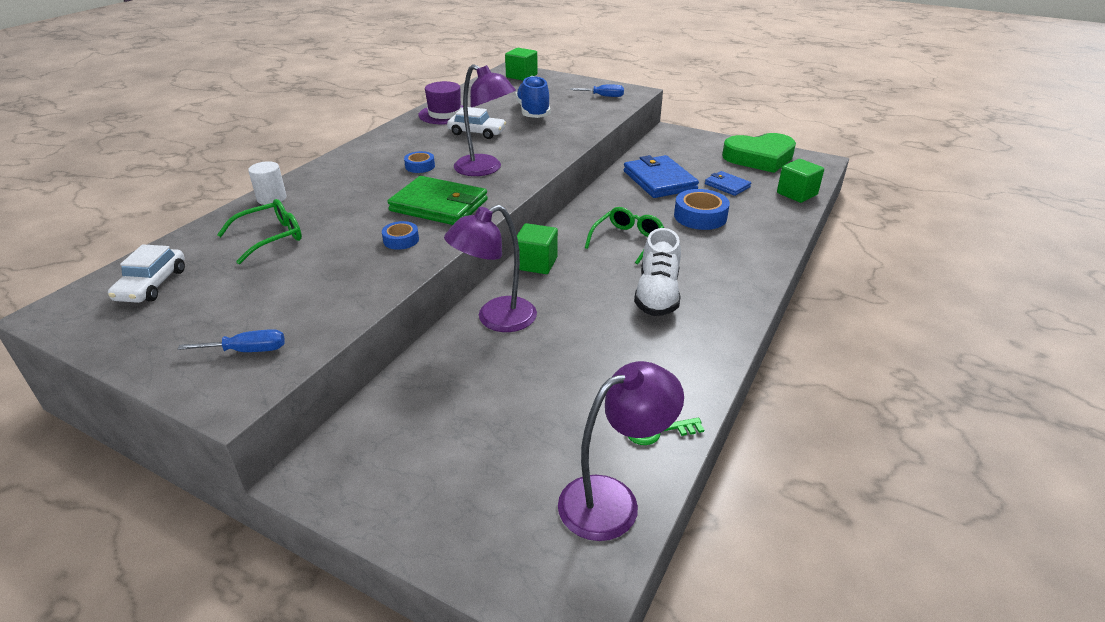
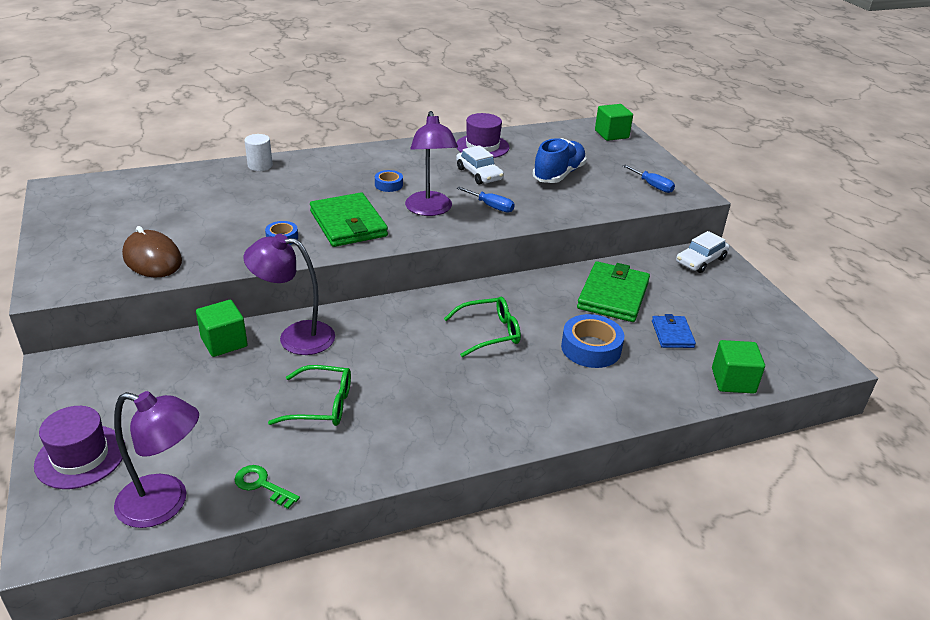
camera: 40 degrees right, 0 degrees up
(152, 285) = (117, 195): white car -> white car (700, 260)
(248, 351) = (95, 265): blue screwdriver -> blue screwdriver (491, 206)
(270, 238) = (216, 195): green glasses -> green glasses (321, 405)
(304, 314) = (152, 259): none -> brown mouse
(474, 525) = (80, 457): none -> purple hat
(536, 263) = (389, 311): green cube -> green cube (224, 342)
(657, 294) = (434, 391): white shoe -> none
(659, 180) = (613, 295): blue wallet -> green wallet
(759, 158) = (762, 324): green heart -> none

